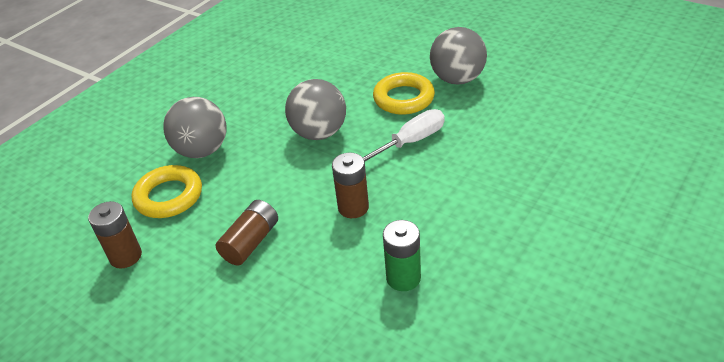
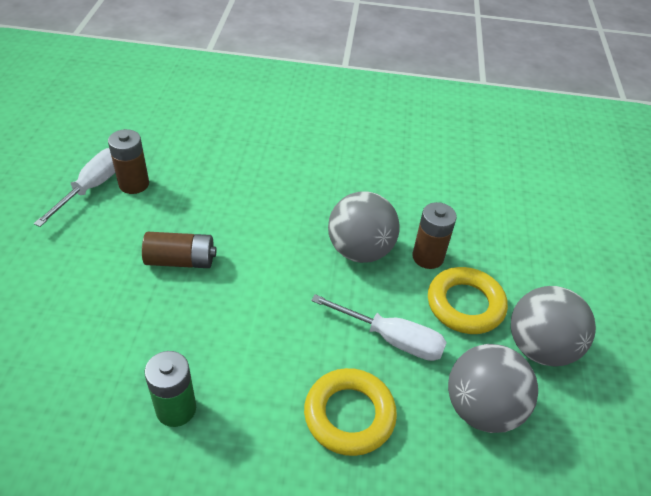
camera: 55 degrees right, 5 degrees up
(101, 289) = (93, 187): none -> white screwdriver
(169, 196) = (215, 178): yellow ring -> yellow ring (349, 415)
(202, 150) = (285, 174): grey ball -> grey ball (482, 408)
(353, 207) = (261, 324): brown battery -> brown battery (428, 257)

